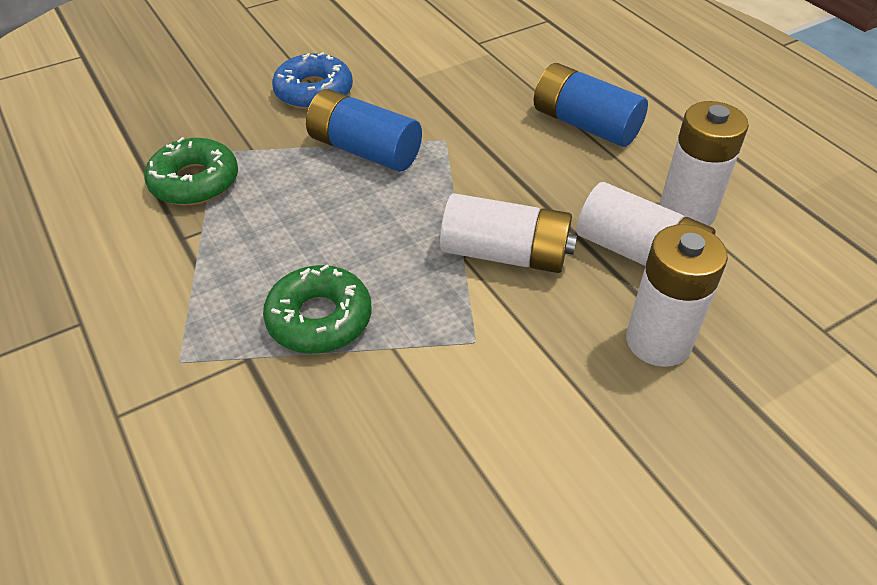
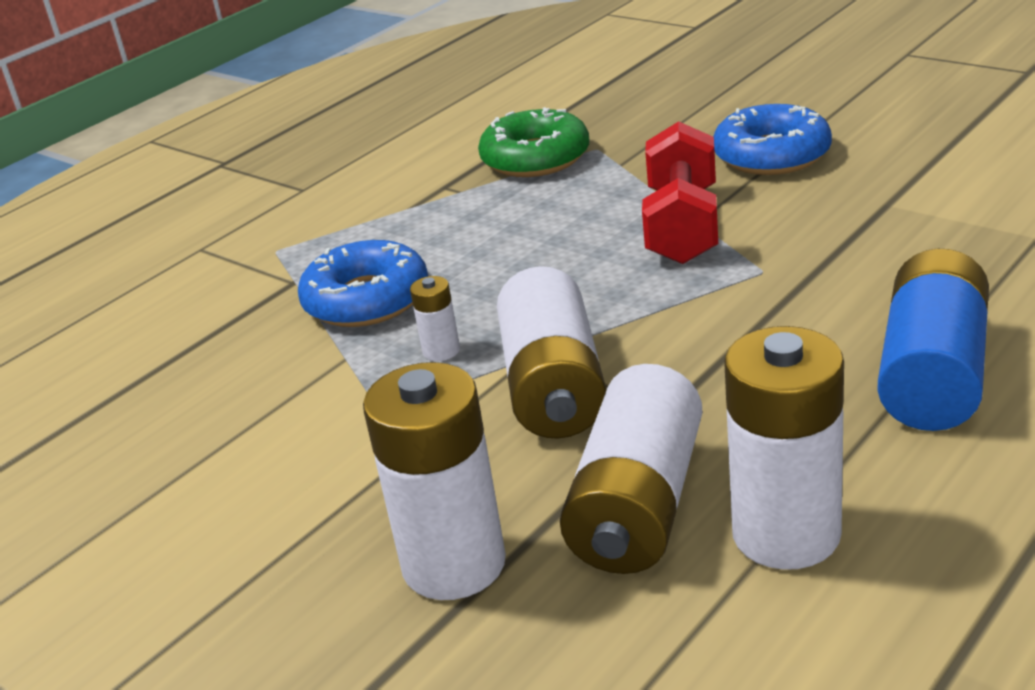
camera: 75 degrees right, 15 degrees down
(319, 319) = (366, 299): green donut -> blue donut
(364, 150) = (682, 226): blue battery -> red dumbbell
(424, 294) = (441, 351): none -> white battery

